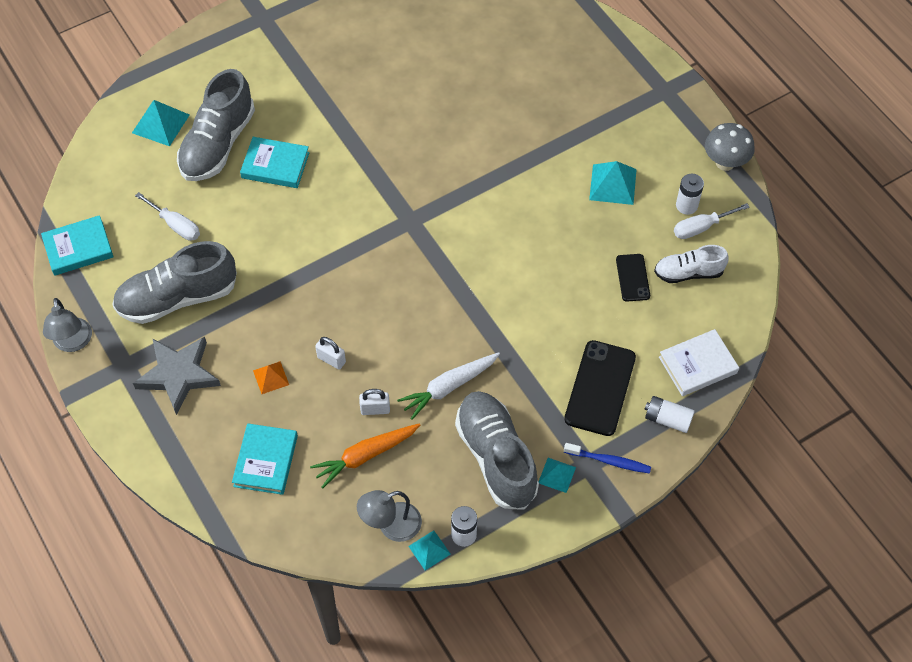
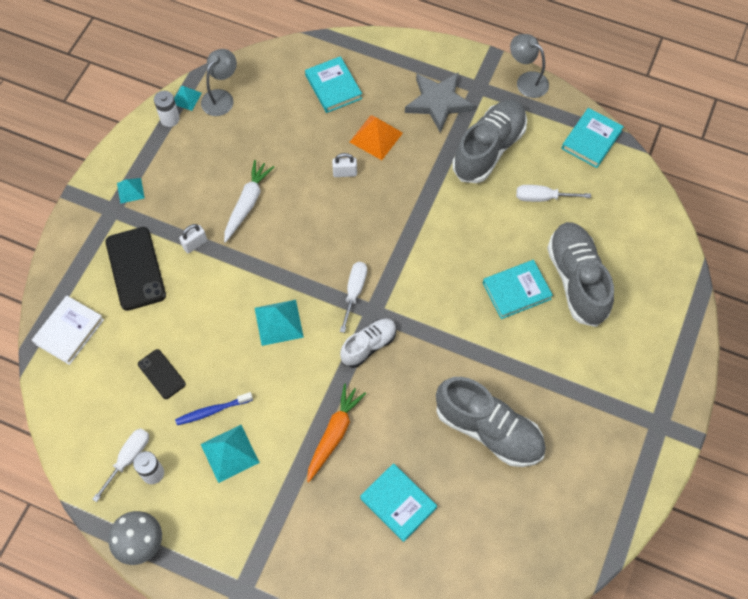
camera: 145 degrees right, 5 degrees up
(160, 123) = (637, 268): turquoise pyramid -> turquoise pyramid (279, 322)
(271, 377) = (376, 137): orange pyramid -> orange pyramid, size x1.64
(365, 456) = (271, 127): orange carrot -> orange carrot (334, 434)
(375, 409) = (287, 159): white padlock -> white padlock (195, 244)
(413, 246) = (354, 292): none -> white screwdriver
(496, 457) = (181, 177): grey shoe -> grey shoe (489, 430)
(504, 79) = (398, 503): none -> turquoise book
(609, 461) = (98, 221): blue toothbrush -> blue toothbrush (212, 411)
(667, 419) = (71, 275): white battery -> none
(688, 273) = (117, 407): white shoe -> white shoe (369, 346)

